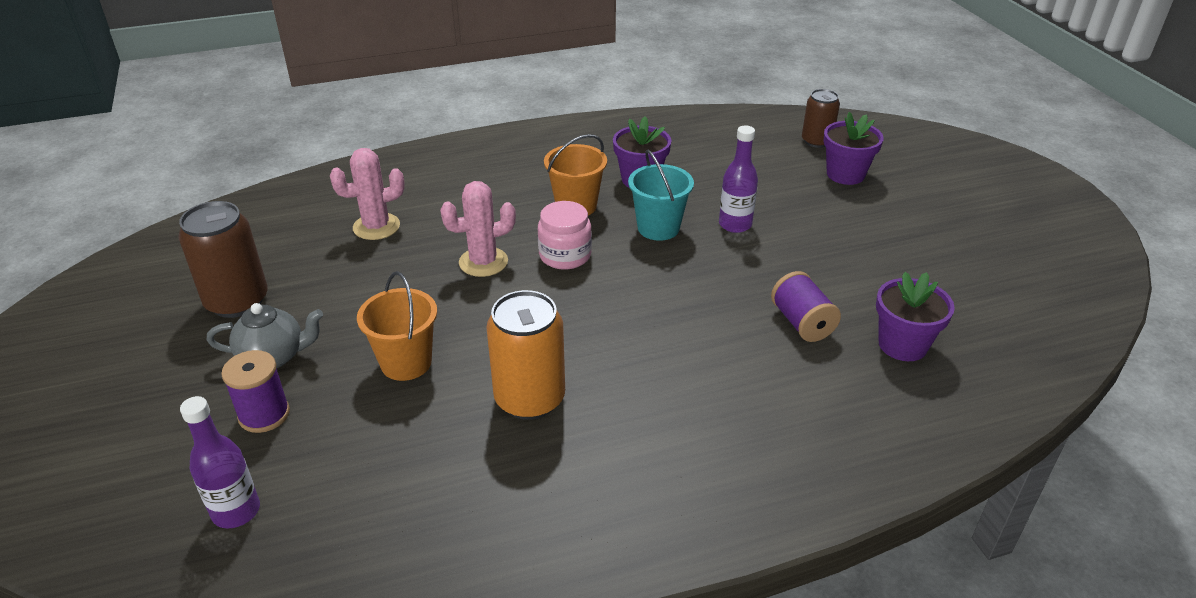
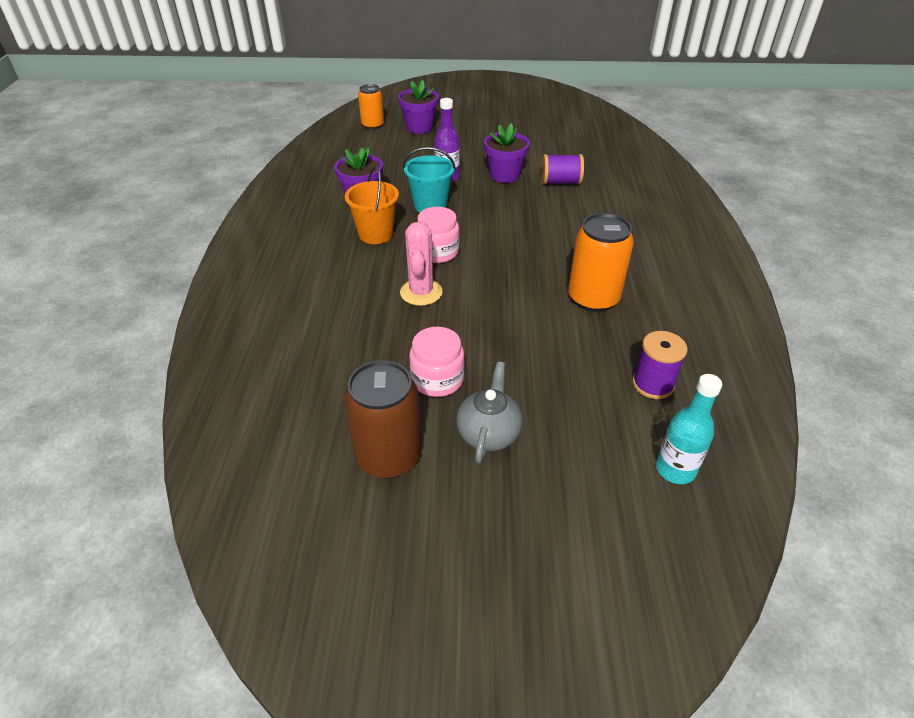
camera: 70 degrees left, 5 degrees up
(236, 511) = (675, 469): purple bottle -> turquoise bottle
(264, 414) = (565, 445): purple spool -> purple spool (652, 384)
(345, 306) = (437, 379): none -> pink jar
(376, 227) = (325, 346): pink cactus -> none
(406, 363) = (530, 352): orange bucket -> none
(816, 141) = (372, 125): brown can -> orange can
(902, 345) = (593, 159): purple flower pot -> purple flower pot (504, 175)

